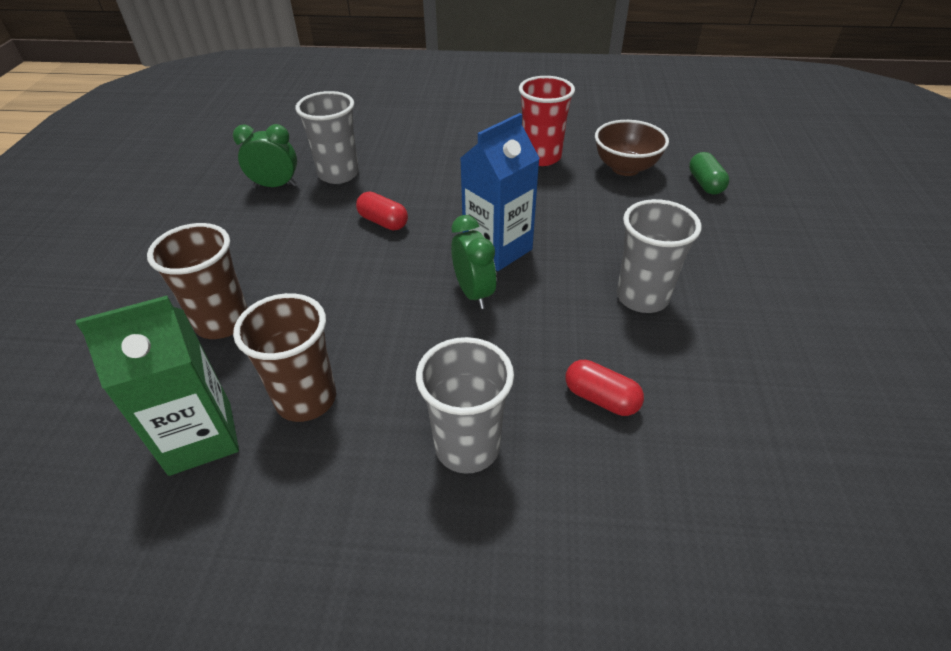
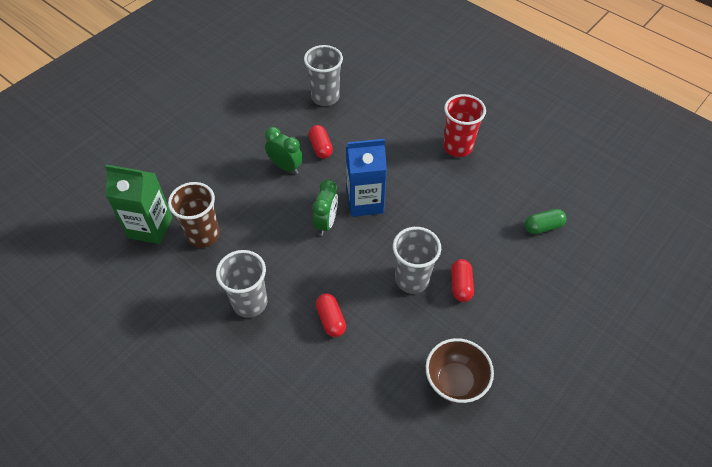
camera: 35 degrees right, 10 degrees up
(222, 322) = (198, 169): brown cup -> none
(275, 186) = (285, 88): green clock -> green clock (286, 167)
(625, 168) = (503, 185): brown bowl -> brown bowl (455, 381)
(698, 274) = (461, 285): none -> red capsule
(705, 184) = (543, 227): green capsule -> green capsule turned 45 degrees clockwise

